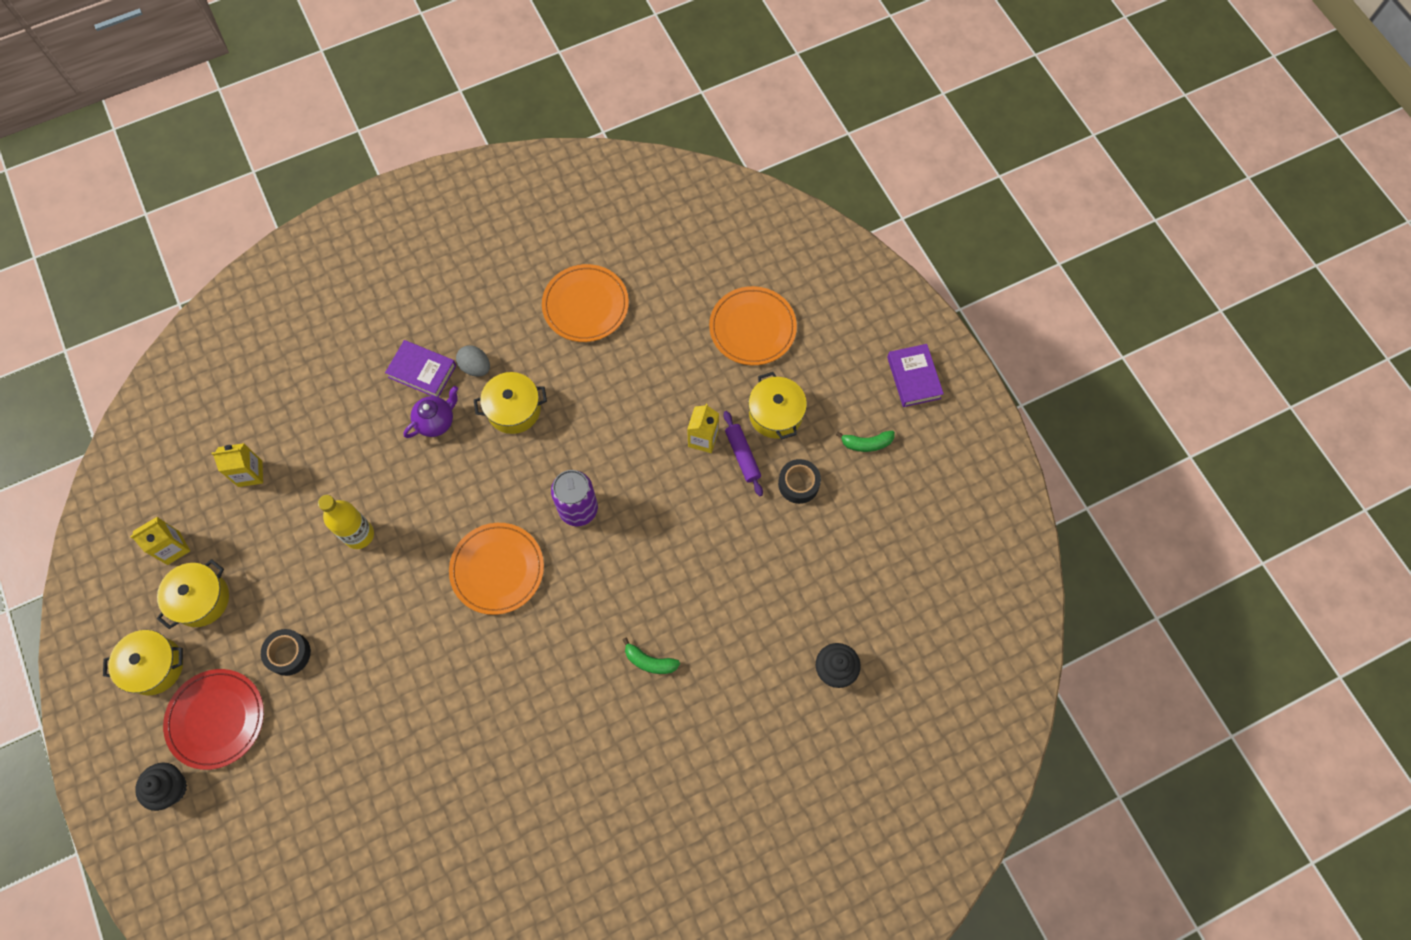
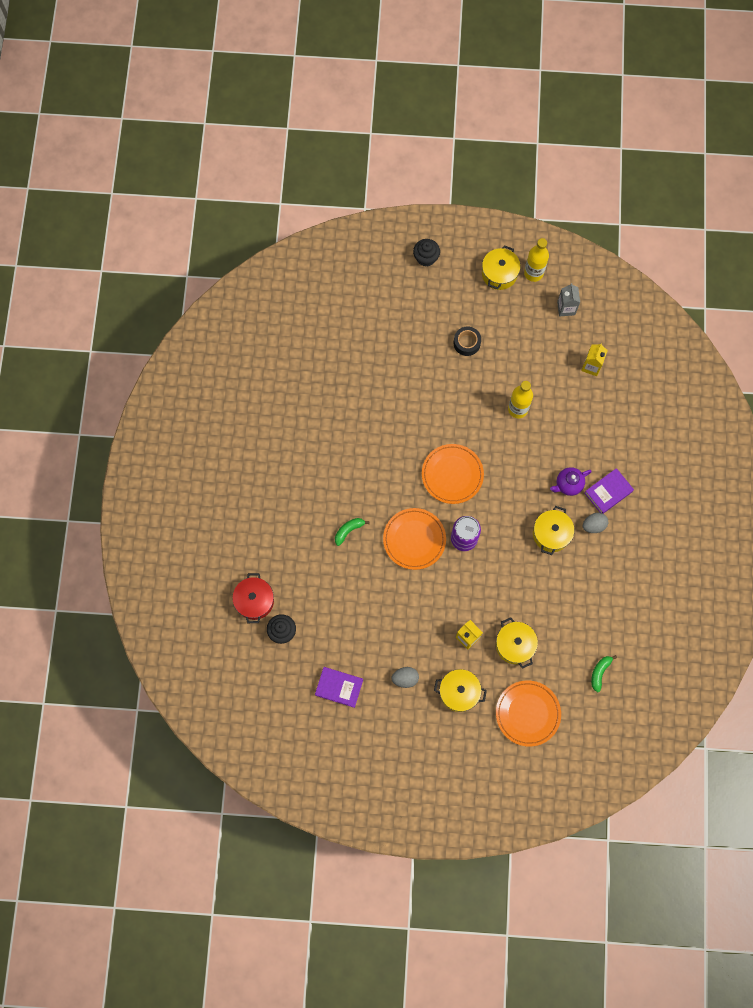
camera: 120 degrees right, 5 degrees up
(134, 619) = (533, 273): none -> yellow bottle
(173, 548) = (566, 308): yellow carton -> grey carton
(201, 599) = (525, 311): yellow pot -> yellow pot (514, 645)
(216, 719) = (450, 293): red plate -> none
(436, 421) = (568, 485): purple teapot -> purple teapot turned 75 degrees clockwise
(585, 305) = (602, 615): orange plate -> orange plate (414, 539)
(742, 455) = (443, 655): purple rolling pin -> none
(798, 484) = (405, 678): black tape -> grey egg
(818, 731) = (254, 601): none -> red pot
(866, 443) = (407, 737): green banana -> green banana (599, 672)
(913, 378) = (434, 797): purple book -> purple book (339, 687)

